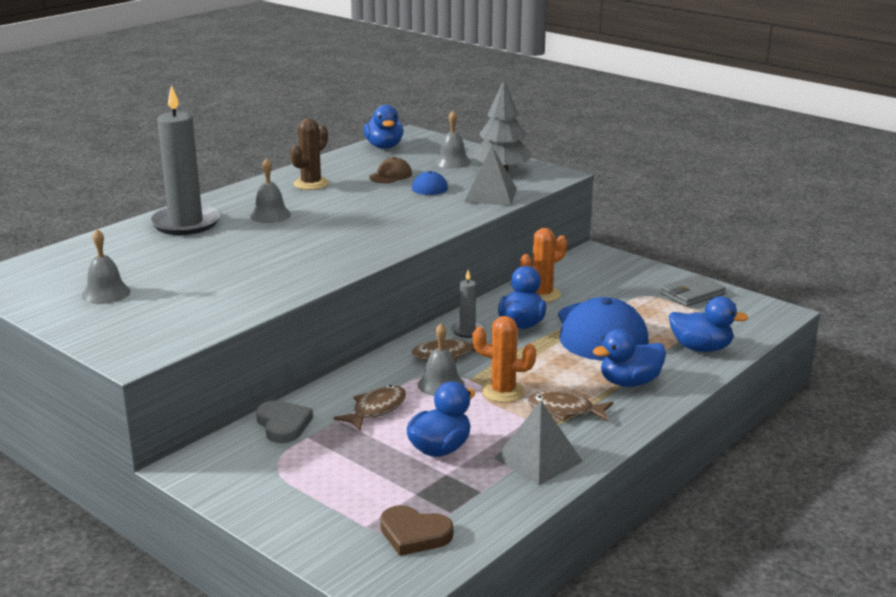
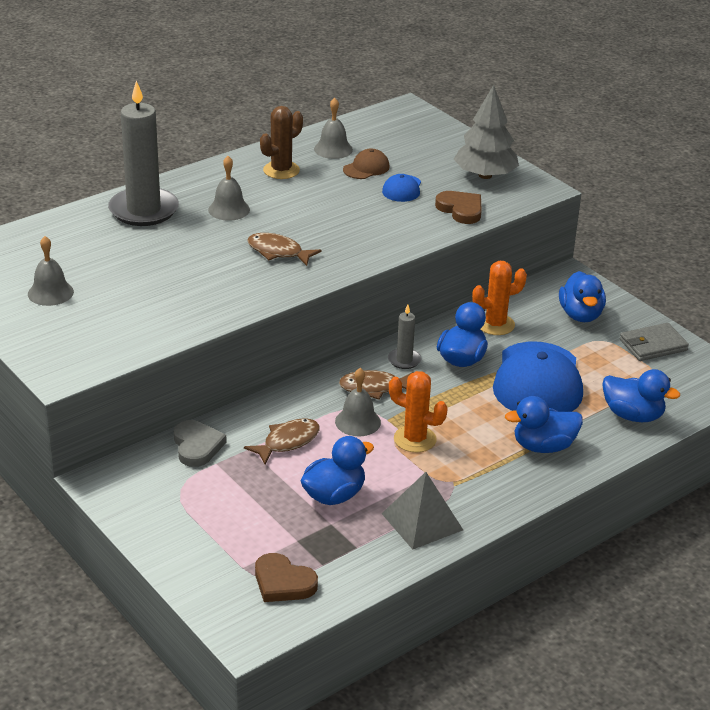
camera: 10 degrees right, 10 degrees up
(384, 147) = (372, 124): blue duck -> blue duck (580, 315)
(452, 162) = (437, 156): grey bell -> grey bell (333, 149)
(490, 195) = (460, 210): grey pyramid -> brown heart
(565, 410) = (467, 470): brown fish -> brown fish (278, 252)

